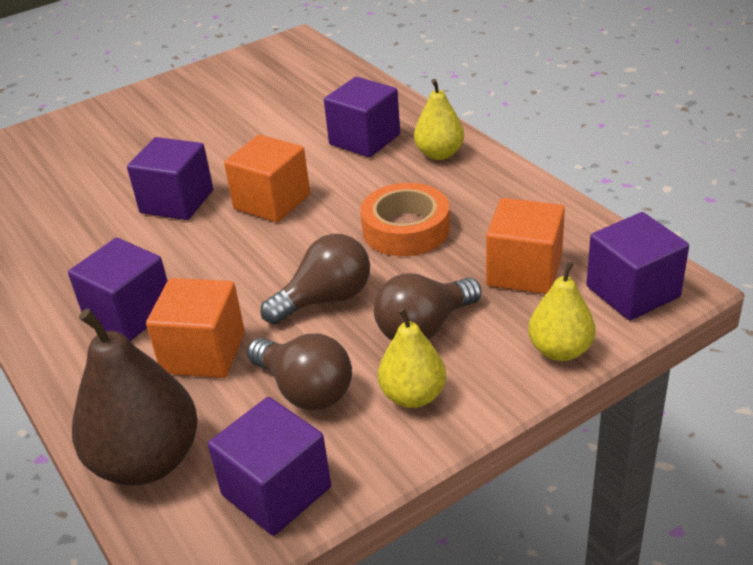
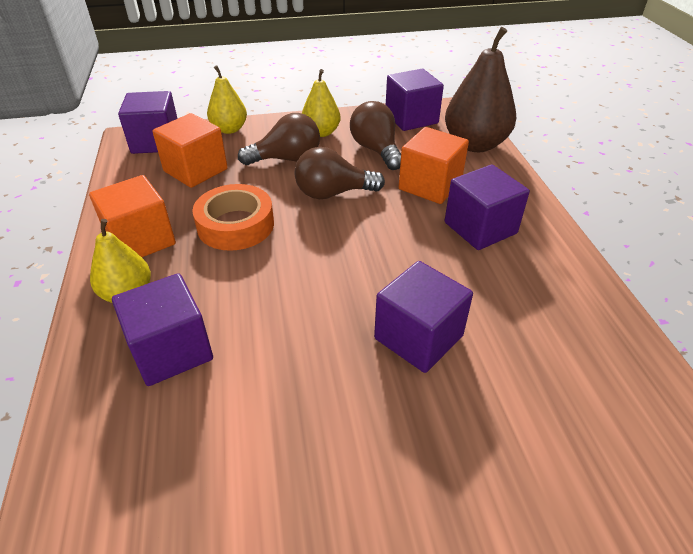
camera: 160 degrees left, 5 degrees up
(272, 202) = (322, 297): orange cube -> orange cube (141, 240)

